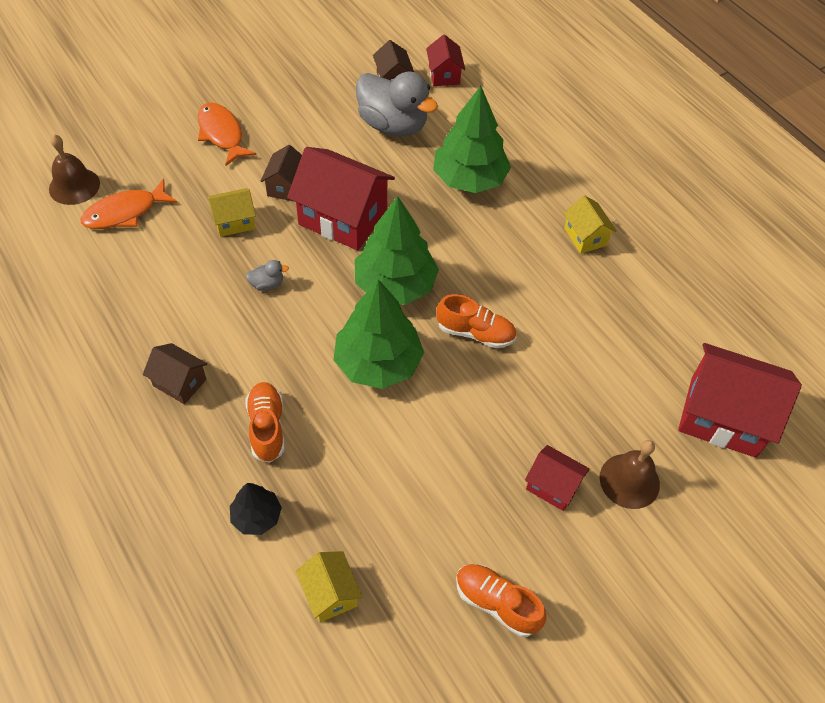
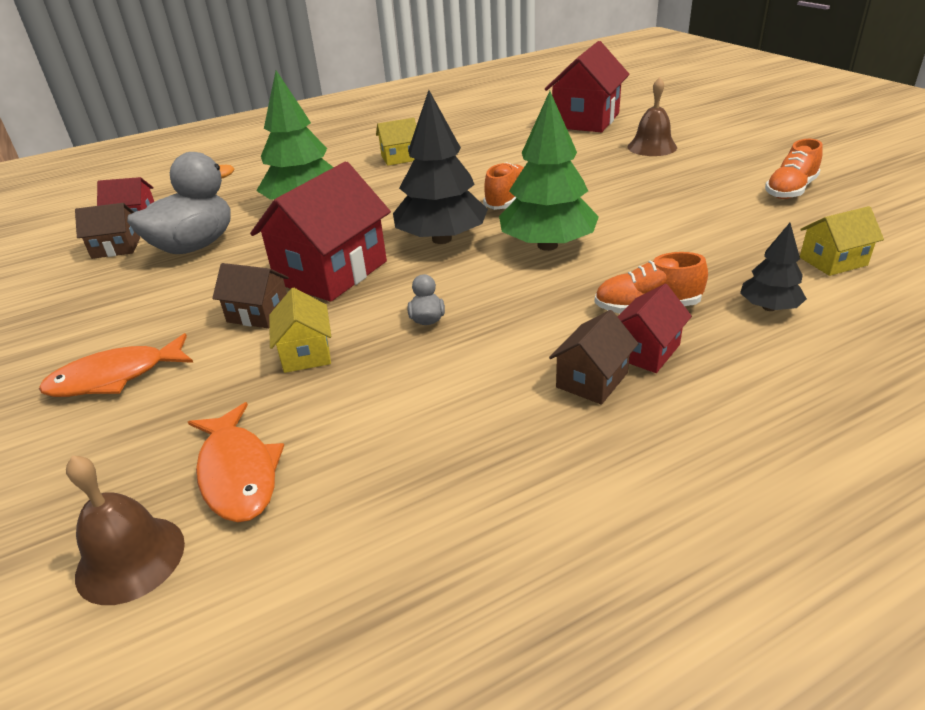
camera: 80 degrees left, 20 degrees down
(395, 285) = (441, 239): green tree -> black tree
(553, 486) = (667, 171): red house -> red house (645, 351)

